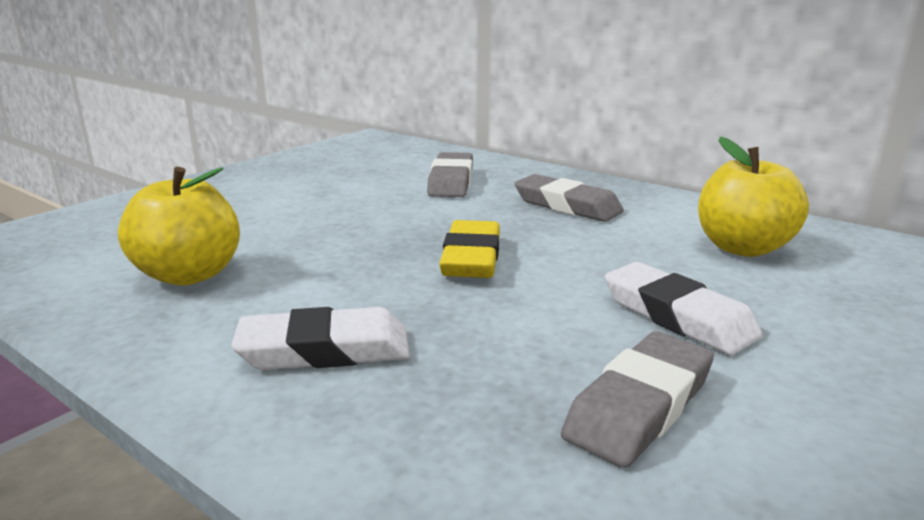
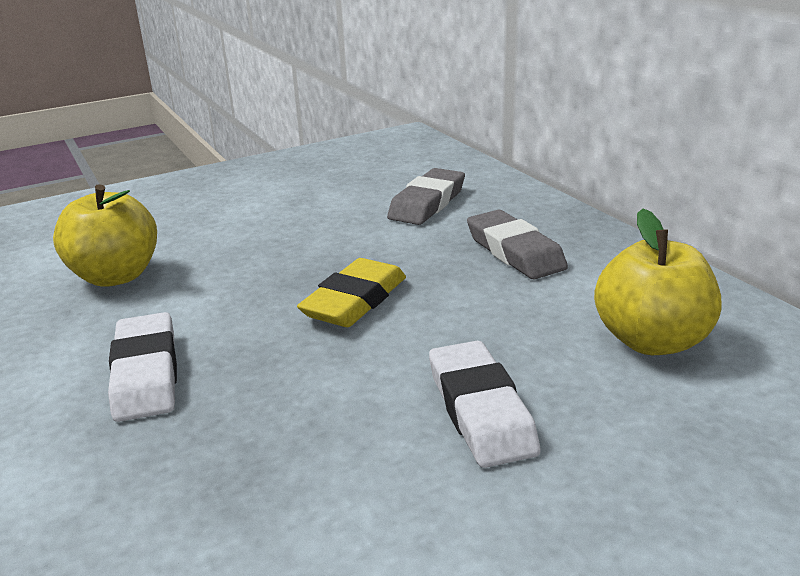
camera: 25 degrees right, 5 degrees up
(324, 350) = (146, 374): white eraser -> white eraser turned 60 degrees clockwise
(639, 406) = (337, 497): grey eraser -> none

